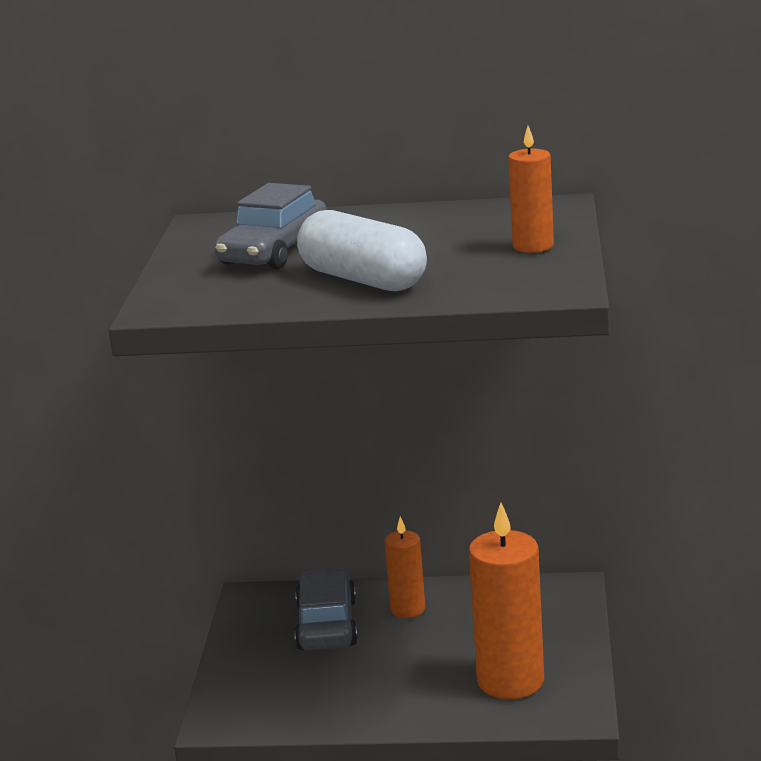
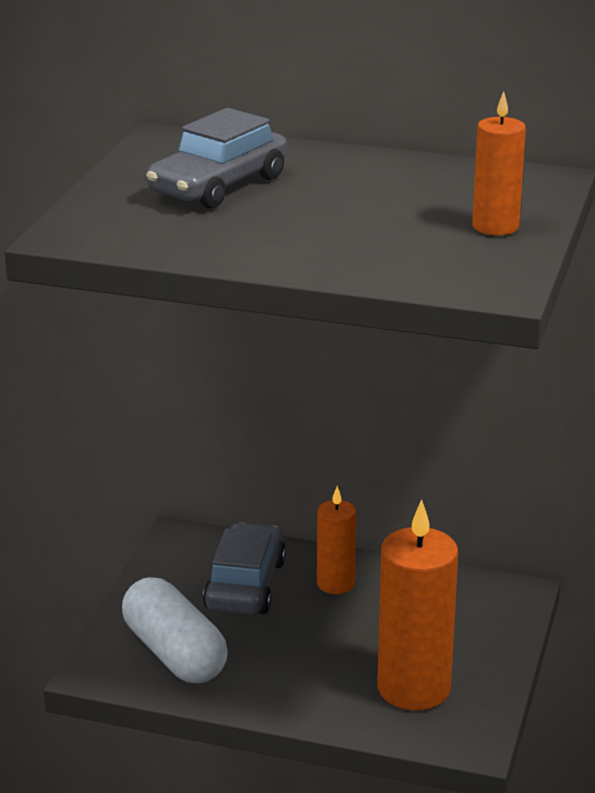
camera: 10 degrees right, 5 degrees up
(363, 279) = (293, 237): white capsule -> white capsule (175, 653)

